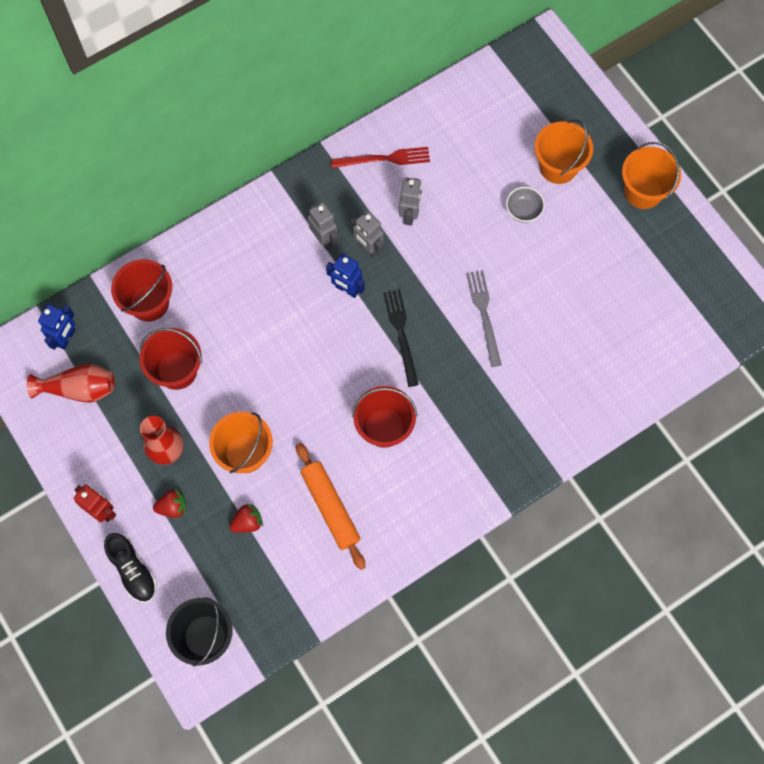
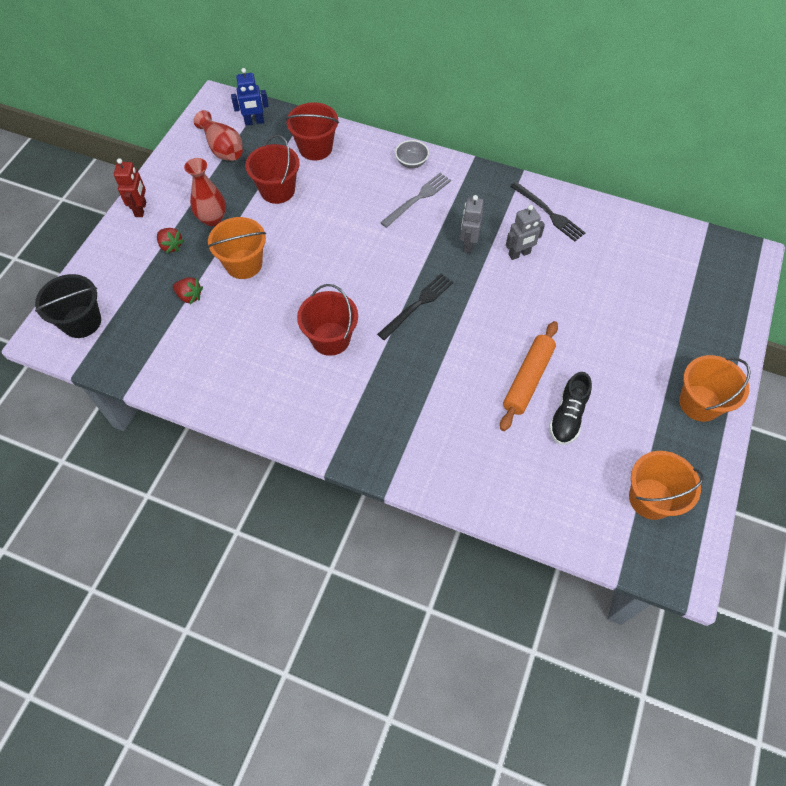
camera: 55 degrees right, 10 degrees down
(133, 570) = (107, 251): black shoe -> black shoe (567, 416)
(324, 239) = (450, 214): grey robot -> none
(330, 507) = (238, 341): orange rolling pin -> orange rolling pin (528, 379)
(347, 289) = (423, 250): blue robot -> none
(384, 159) = (548, 213): red fork -> black fork
(484, 314) = (482, 351): grey fork -> grey fork (418, 199)
(523, 211) = (595, 326): grey bowl -> grey bowl (411, 162)
(558, 166) = (657, 327): orange bucket -> orange bucket (650, 498)

